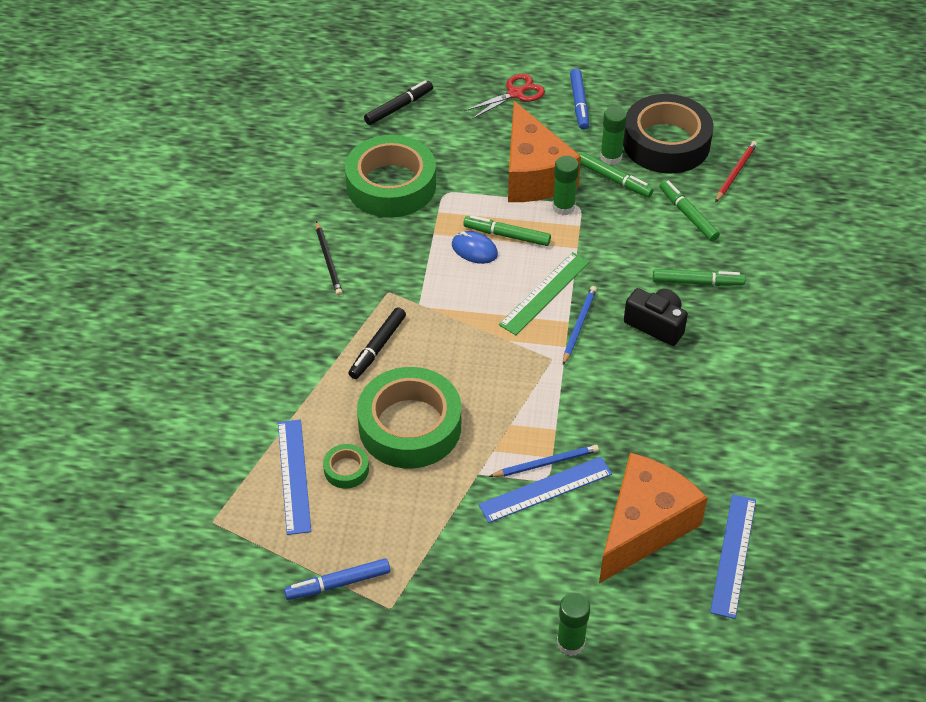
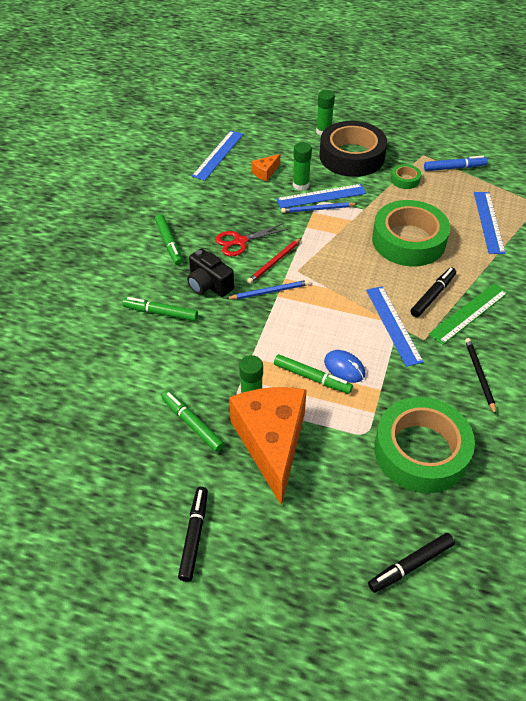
camera: 170 degrees left, 0 degrees up
(346, 470) = (453, 221): green tape -> green tape (405, 180)
(424, 304) = (393, 325): none -> blue ruler
(515, 93) = (265, 565): red scissors -> red scissors (240, 241)
(544, 293) = (290, 321): green ruler -> green ruler (469, 313)
(579, 103) = (194, 536): blue marker -> black marker
(579, 325) = (269, 291): blue pencil -> blue pencil turned 135 degrees counterclockwise
(611, 157) = (185, 452): green glue stick -> green glue stick (300, 185)
(644, 526) = (265, 172): orange cheese -> orange cheese, size x0.40
(666, 143) = (120, 462): black tape -> black tape (352, 156)
(688, 215) = (139, 375): green marker -> green marker (169, 243)
(735, 172) = (70, 414): red pencil -> red pencil (274, 262)

